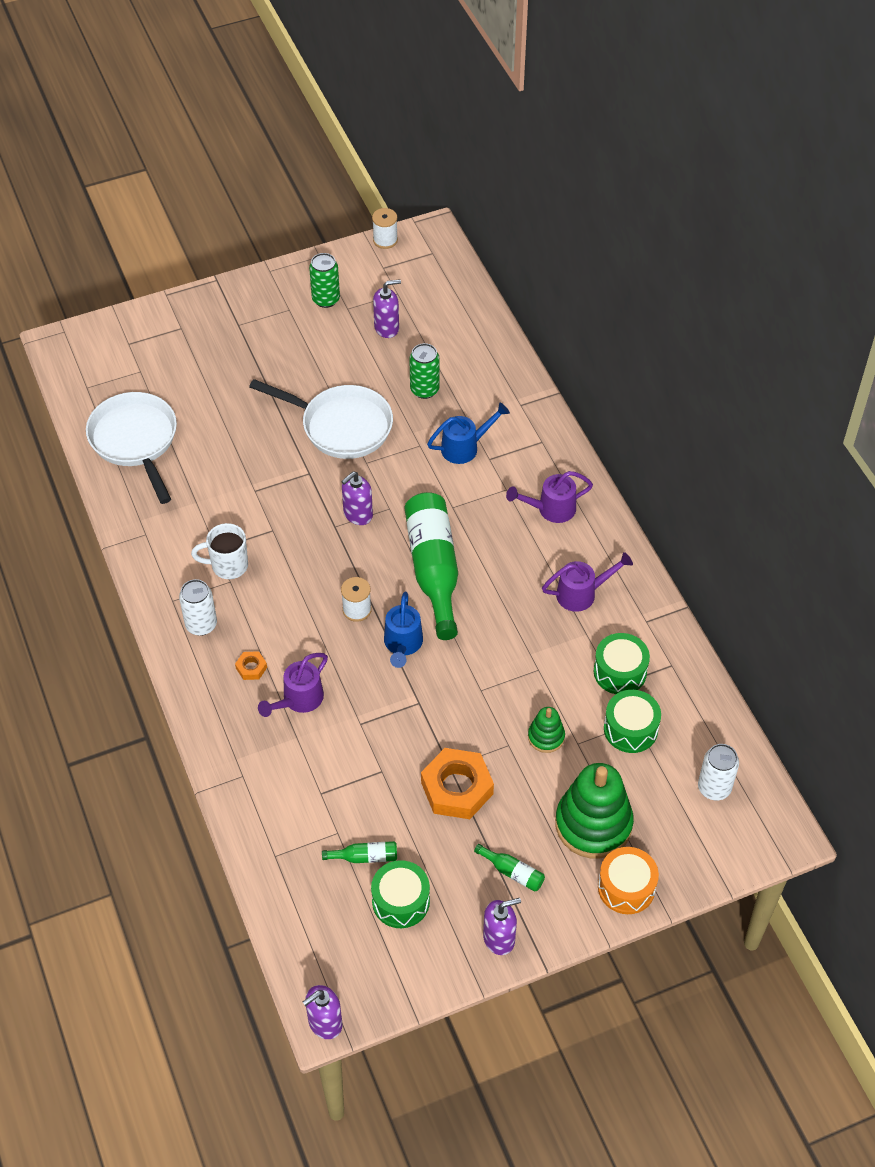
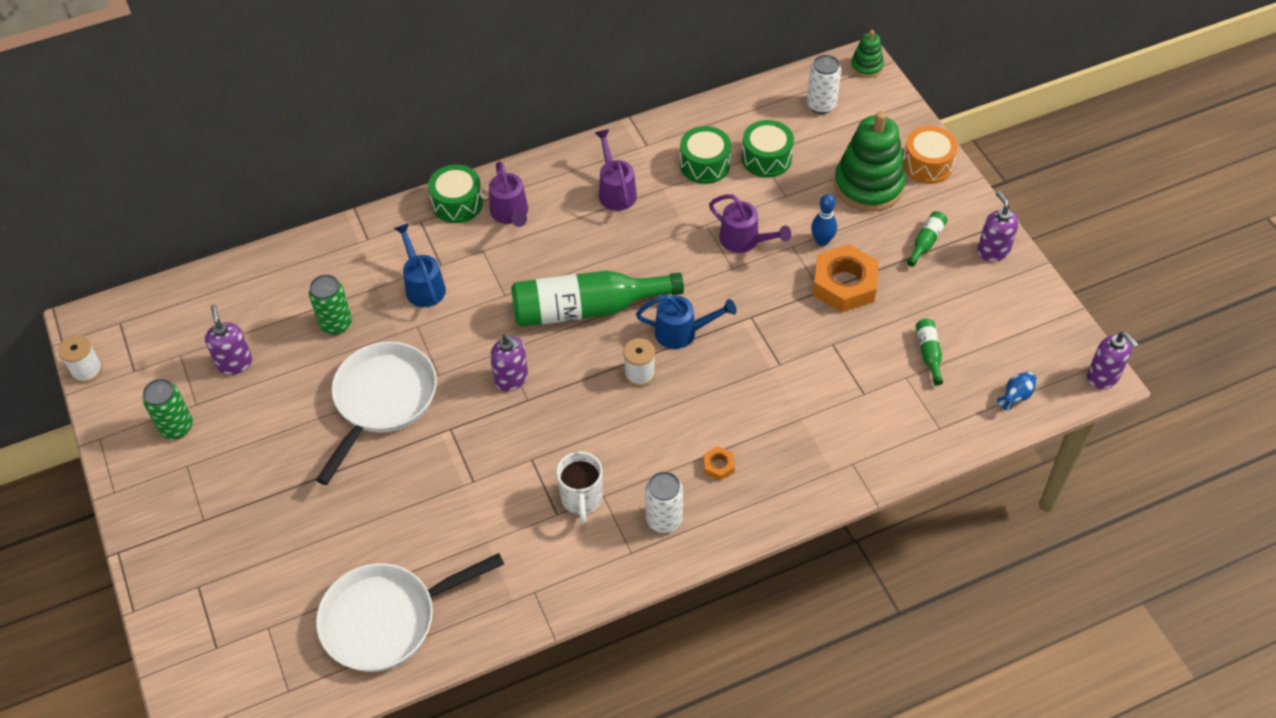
camera: 90 degrees left, 0 degrees up
(298, 700) = (756, 419): purple watering can -> purple watering can (744, 240)
(306, 931) = (1015, 397): none -> blue vase
(401, 901) = (970, 324): green drum -> green drum (457, 203)
(515, 772) = (822, 241): none -> blue bowling pin
(546, 737) = (781, 218): green stacking toy -> green stacking toy (866, 66)

